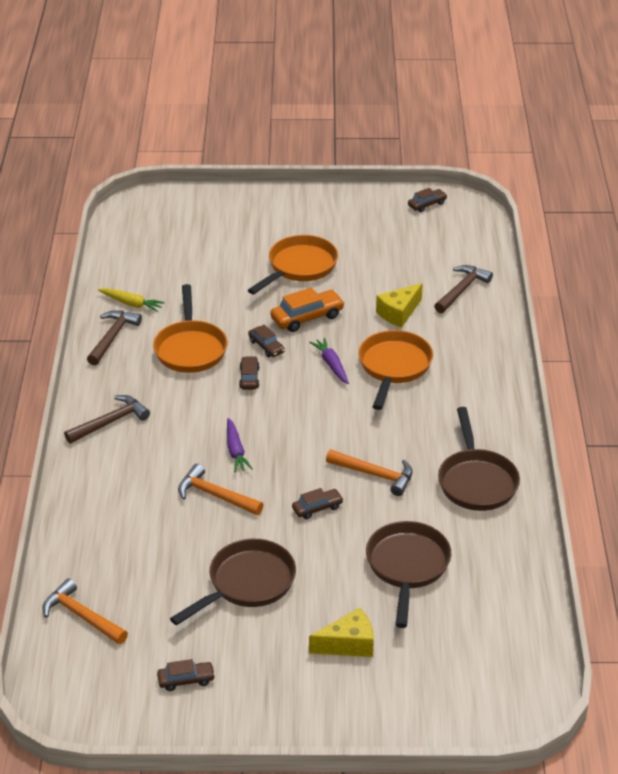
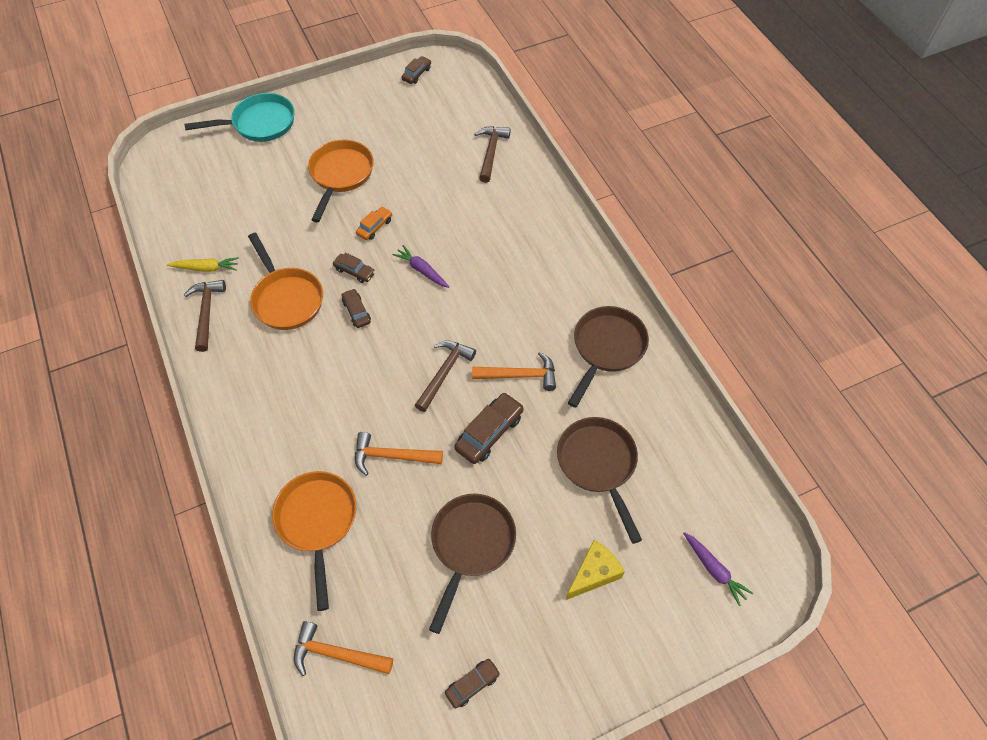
camera: 25 degrees left, 20 degrees up
(110, 422) = (252, 411): brown hammer -> brown hammer (444, 373)
(235, 450) = (385, 397): purple carrot -> purple carrot (714, 569)
(246, 205) = (260, 123): none -> turquoise pan
(307, 317) = (375, 227): orange car -> orange car, size x0.60
(317, 508) = (489, 432): brown car -> brown car, size x1.65
(394, 367) = (476, 253): orange pan -> orange pan (317, 521)
(399, 313) = (451, 195): yellow cheese -> none
(476, 481) = (607, 348): brown pan -> brown pan turned 120 degrees counterclockwise

